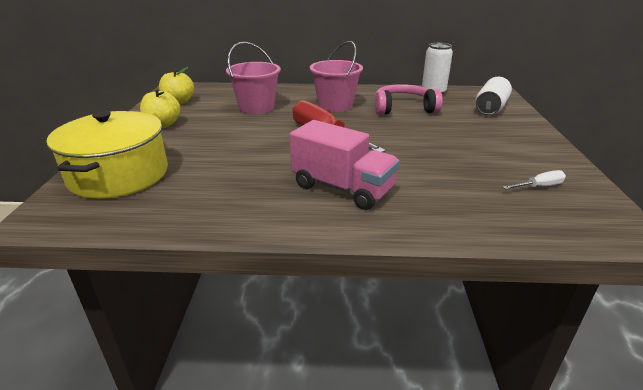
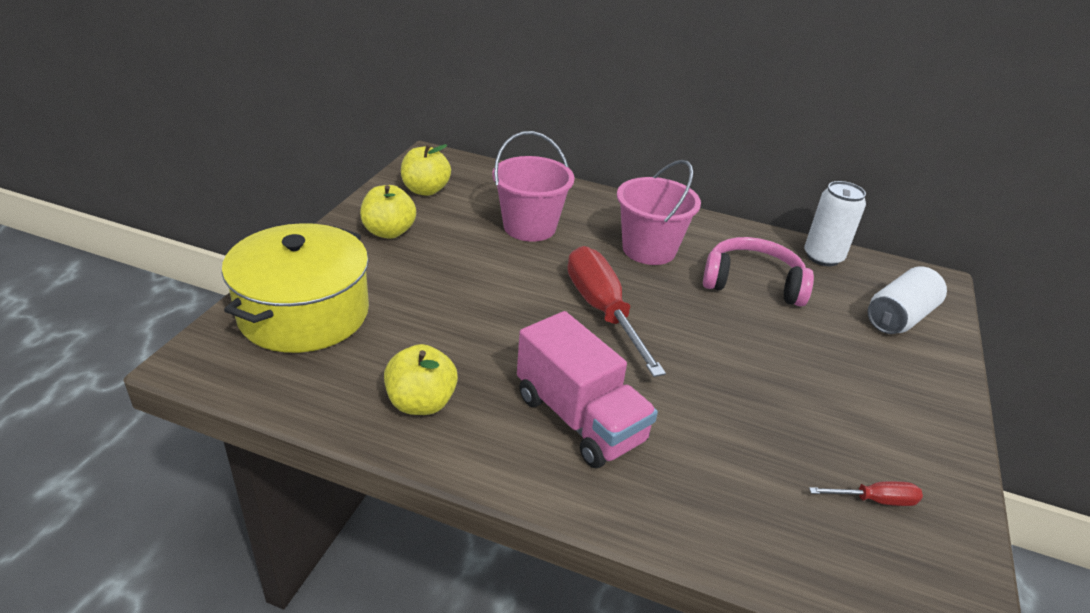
camera: 15 degrees right, 5 degrees up
(230, 203) = (421, 403): none -> yellow apple
(539, 186) = (875, 500): white screwdriver -> red screwdriver

